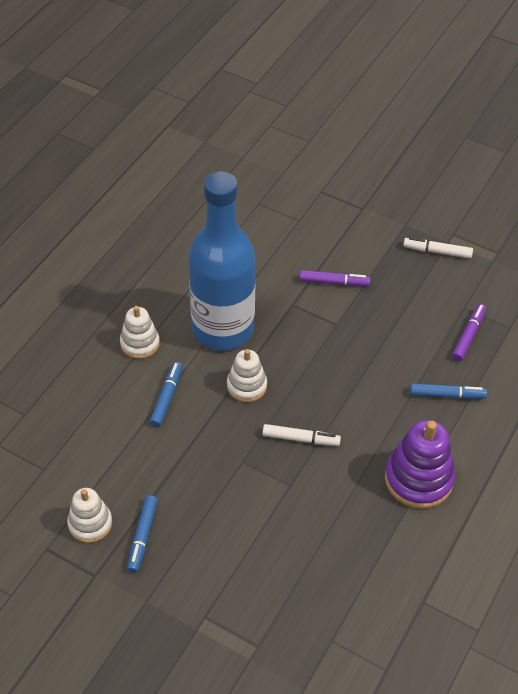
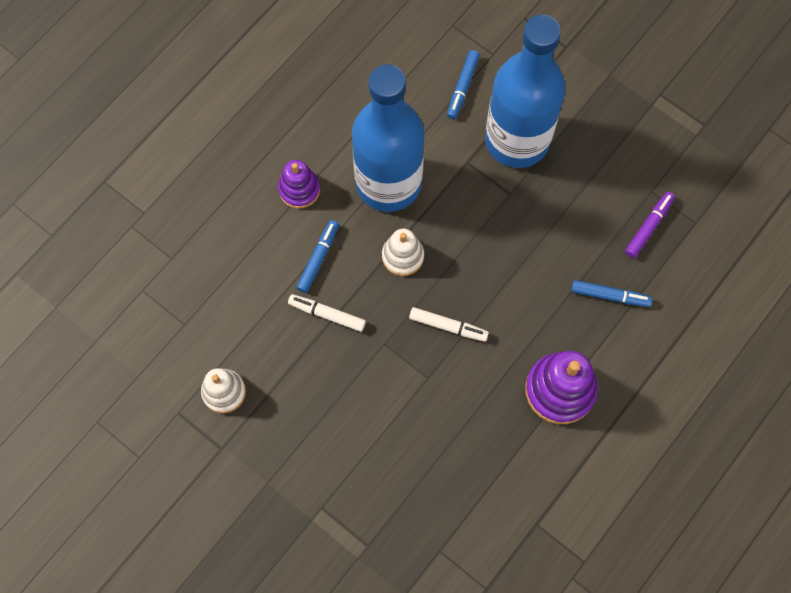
camera: 10 degrees right, 20 degrees up
(140, 343) = (299, 189): white stacking toy -> purple stacking toy
(142, 536) = (273, 413): blue marker -> blue marker (462, 87)
(334, 282) = (517, 140): purple marker -> blue bottle
(437, 251) = (638, 115): white marker -> white marker (327, 314)

